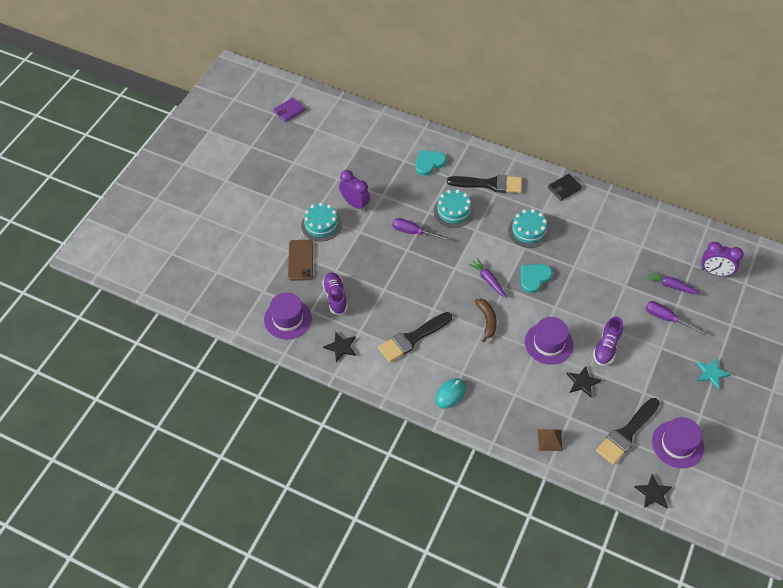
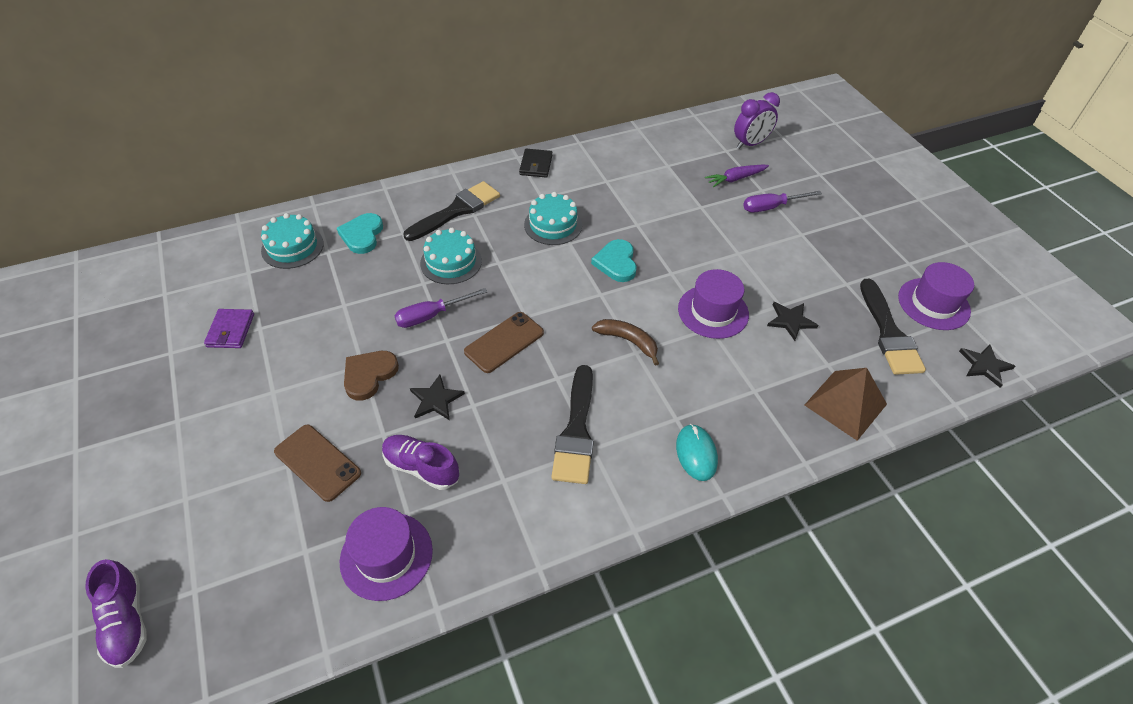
camera: 50 degrees left, 5 degrees down
(289, 111) = (96, 299): purple wallet -> purple wallet (230, 330)
(321, 225) = (298, 396): turquoise cake -> turquoise cake (292, 247)
(341, 347) = (504, 523): black star -> black star (436, 399)
(355, 204) = (318, 339): purple clock -> none
(357, 239) = (369, 375): none -> brown heart
(430, 272) = (504, 342): none -> brown phone
(488, 280) = (575, 300): purple carrot -> none
(550, 440) = (845, 404): brown pyramid -> brown pyramid, size x1.68
(606, 347) = (763, 271): purple shoe -> purple shoe (126, 621)
(711, 373) = (865, 223): turquoise star -> none

